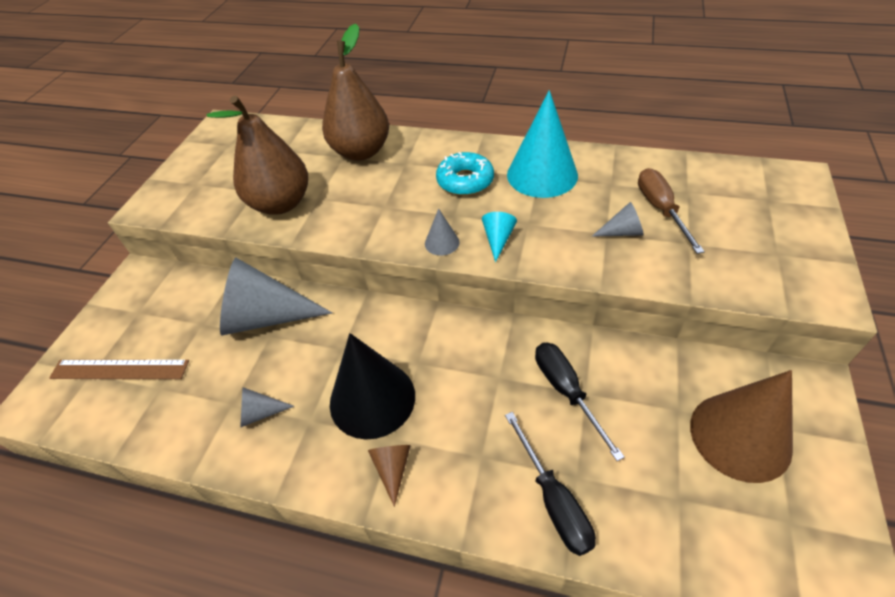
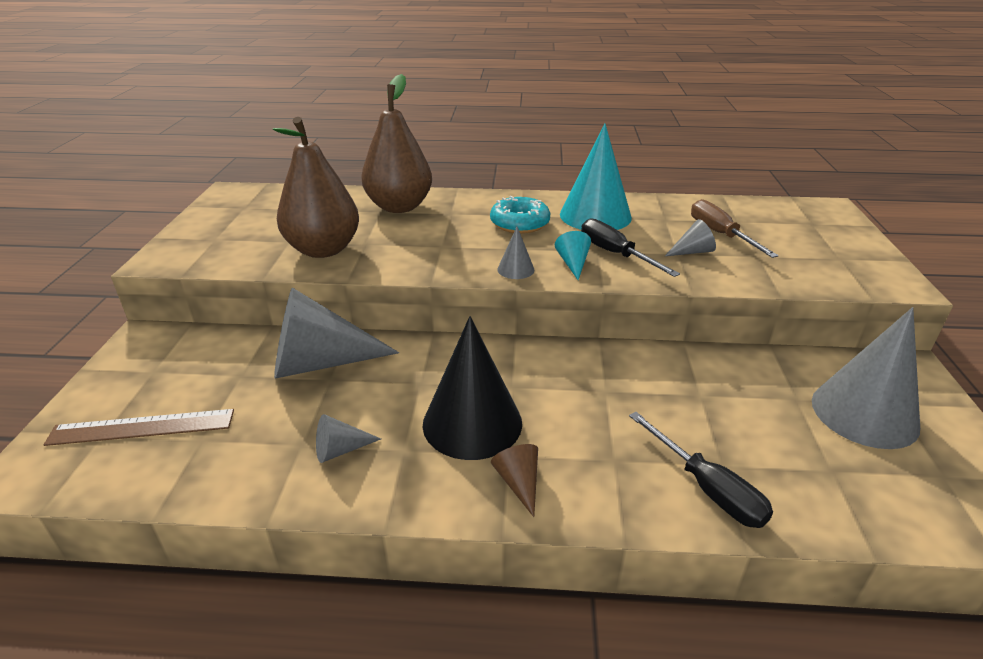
camera: 15 degrees left, 15 degrees down
(566, 391) = (680, 395): black screwdriver -> black screwdriver (615, 254)
(740, 436) = (864, 413): brown cone -> grey cone

